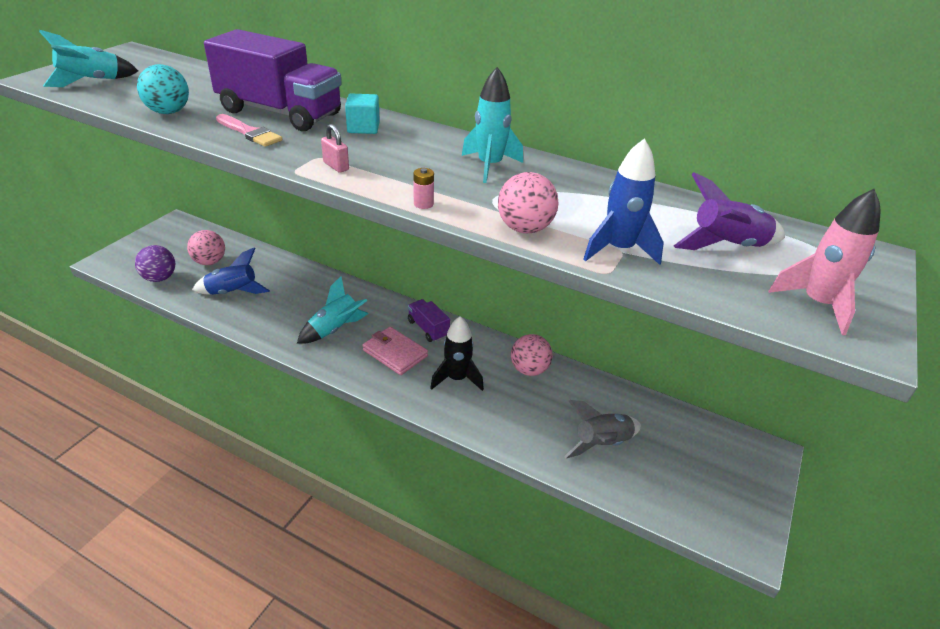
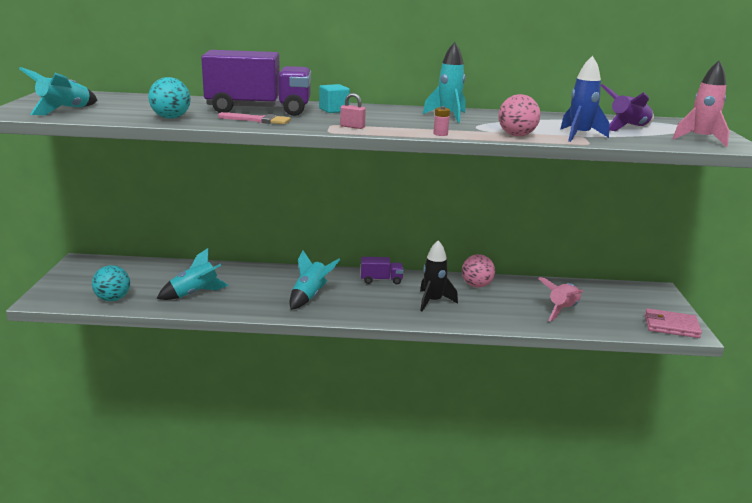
camera: 25 degrees left, 15 degrees down
(159, 278) = (113, 299): purple ball -> turquoise ball
(209, 262) = (148, 279): pink ball -> none
(233, 292) = (195, 294): blue rocket -> turquoise rocket
(395, 353) = (372, 298): pink wallet -> pink wallet (671, 326)
(428, 329) = (381, 280): purple truck -> purple truck turned 150 degrees clockwise
(601, 444) = (562, 310): grey rocket -> pink rocket

